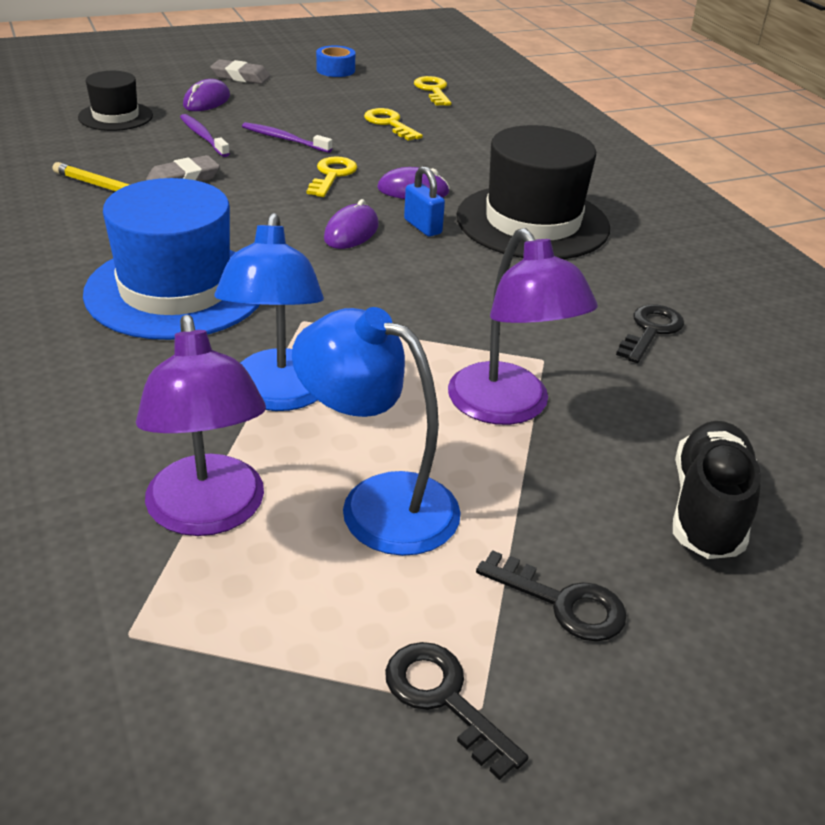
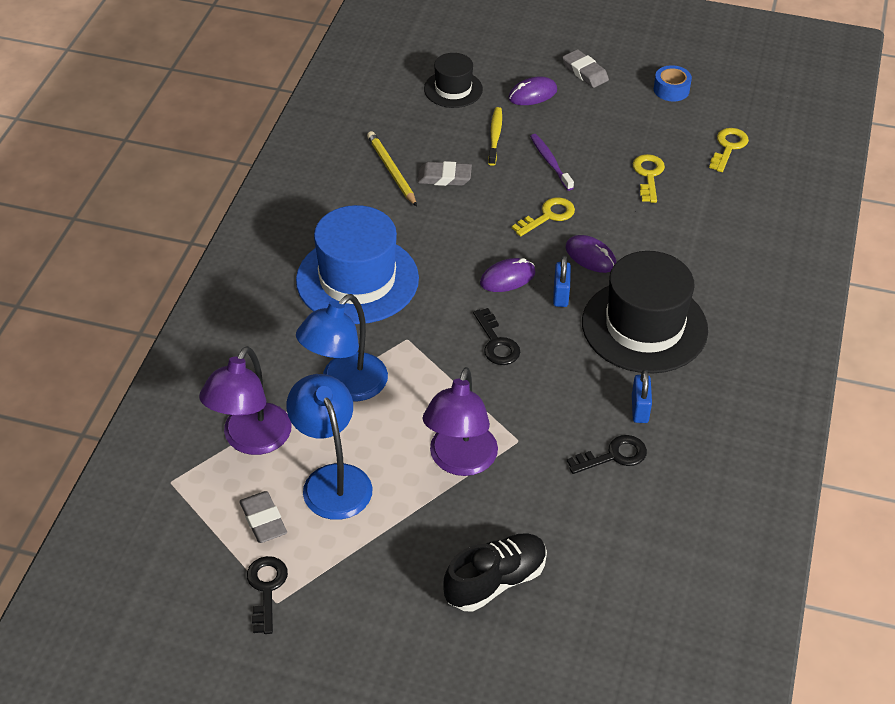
camera: 40 degrees right, 10 degrees up
(203, 136) = (495, 136): purple toothbrush -> yellow toothbrush
(336, 606) = (263, 520): none -> grey eraser
(563, 602) = (363, 581): black key -> black key (496, 343)
(618, 284) = (639, 409): none -> blue padlock

